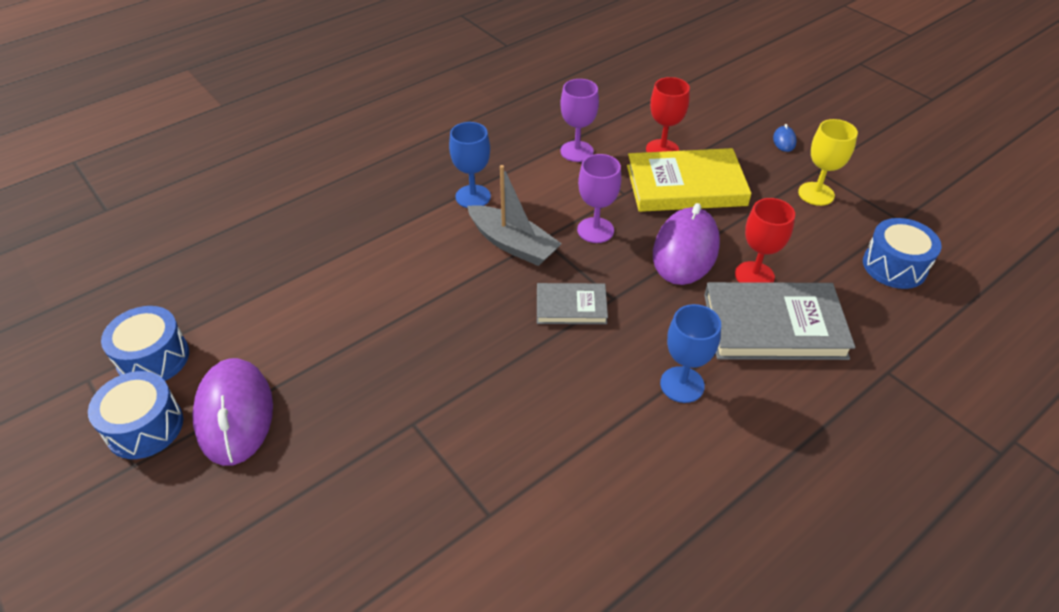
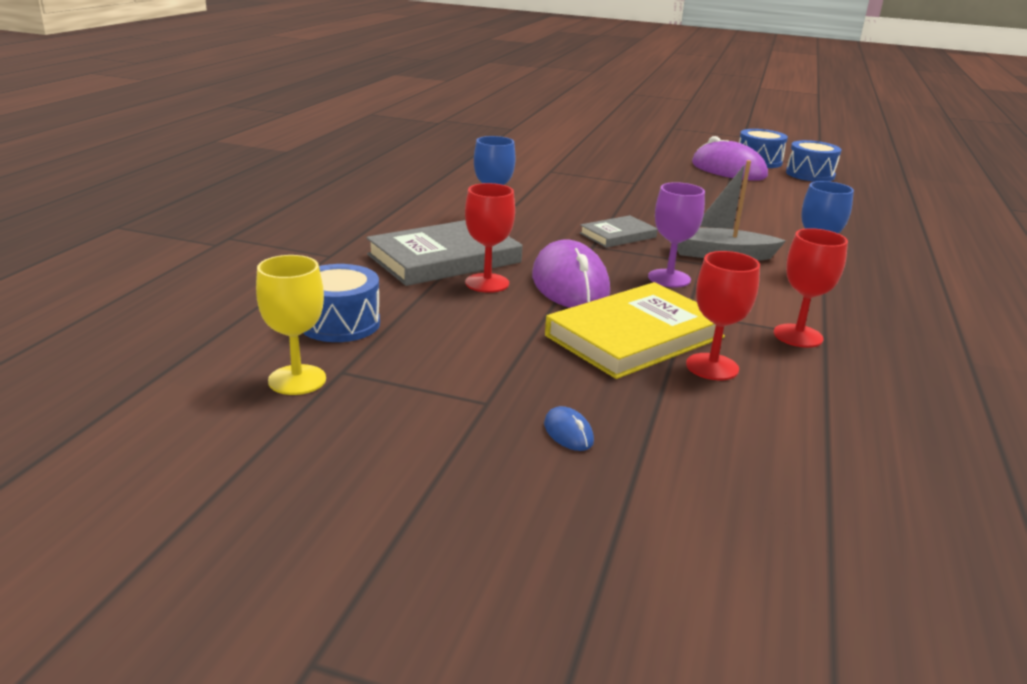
camera: 145 degrees right, 20 degrees down
(577, 151) = (798, 336): purple goblet -> red goblet
(816, 194) = (471, 371): yellow goblet -> yellow goblet (297, 380)

